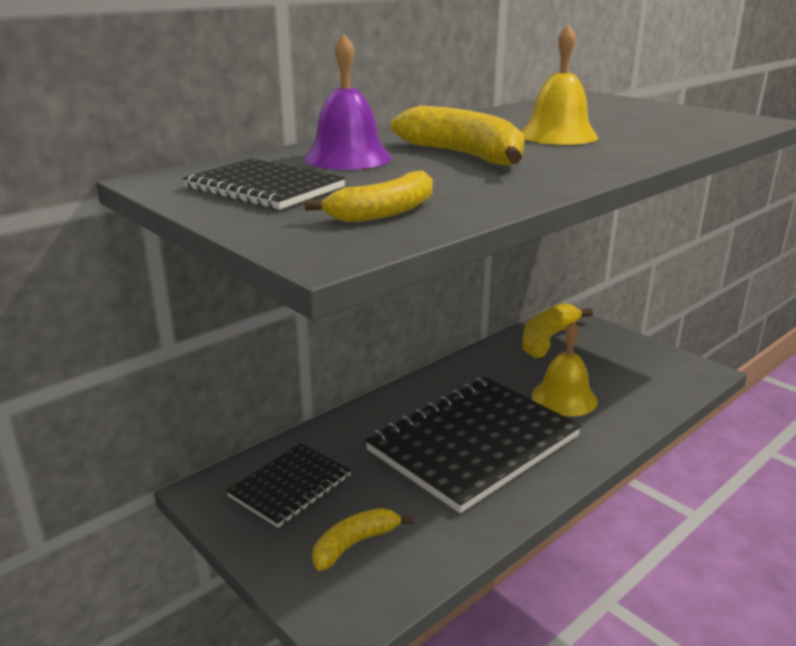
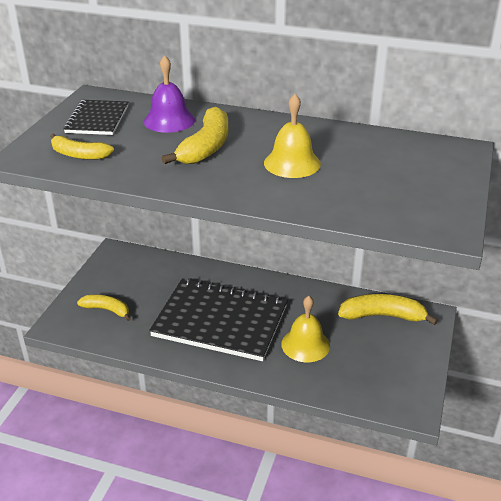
camera: 60 degrees right, 10 degrees up
(290, 486) = (135, 273): black notebook -> none

